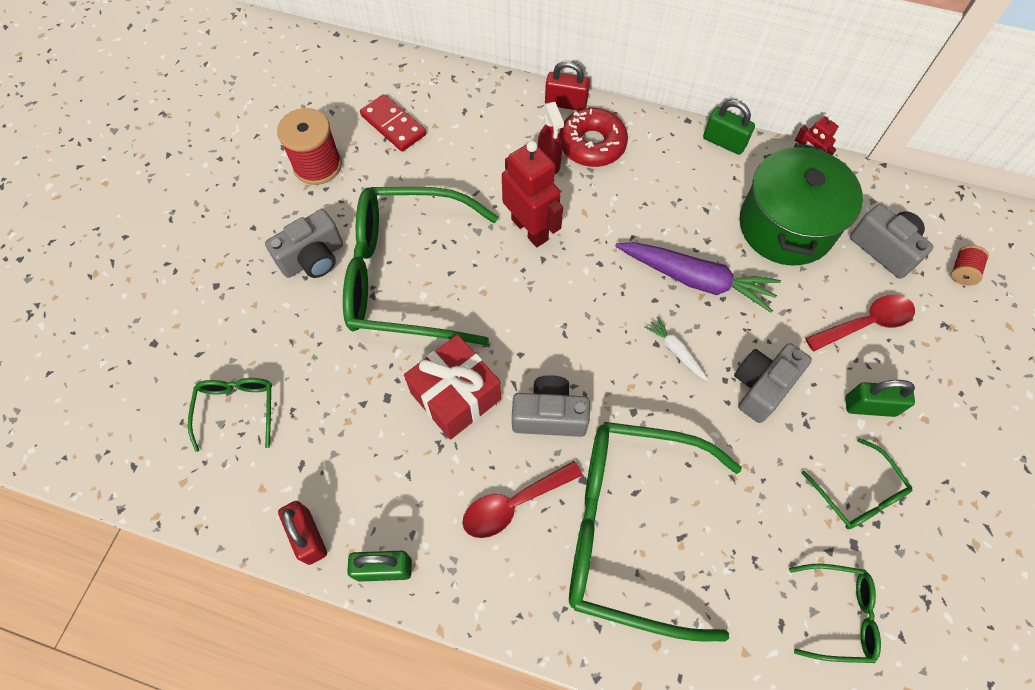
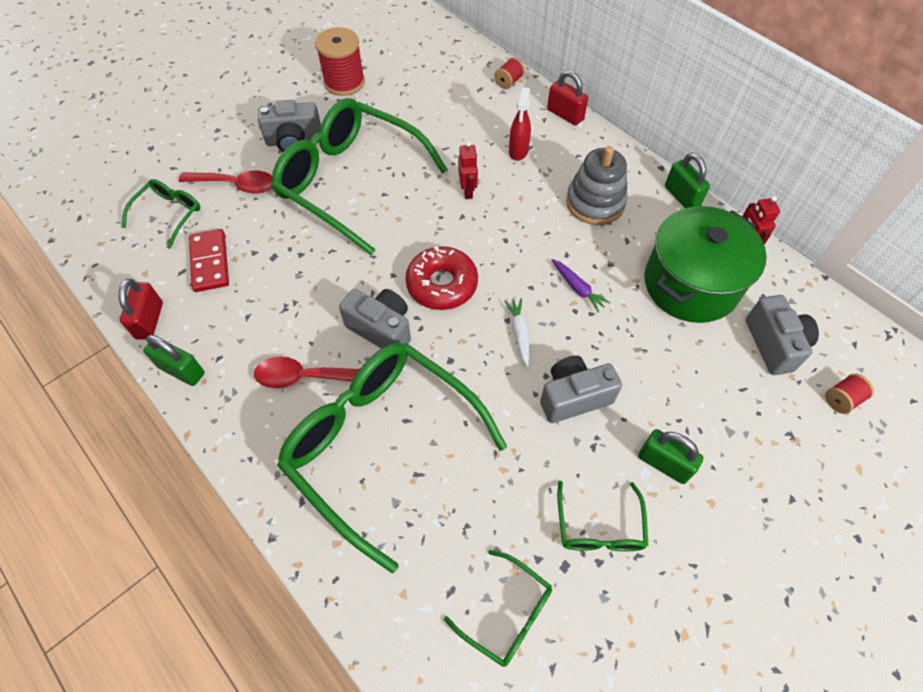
camera: 30 degrees right, 5 degrees down
(393, 125) = (419, 77): red domino -> red domino (210, 262)
(455, 396) = (322, 280): red gift -> none
(487, 90) = (508, 82): none -> red spool
(530, 229) = (468, 191): red robot -> red robot, size x0.54
(592, 144) = (564, 152): red donut -> red donut (442, 284)
(654, 185) = (595, 203): none -> grey stacking toy
(695, 280) = (577, 288): purple carrot -> purple carrot, size x0.48
(866, 323) = (710, 395): red spoon -> red spoon (236, 185)

